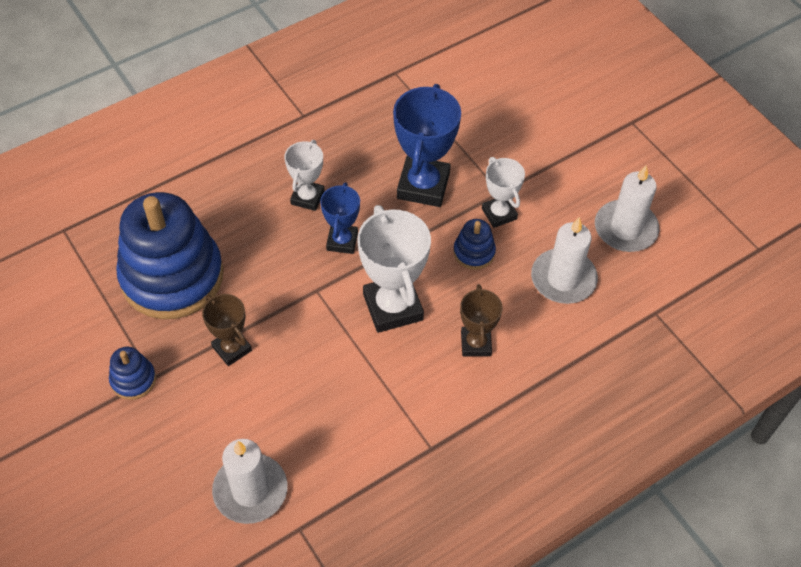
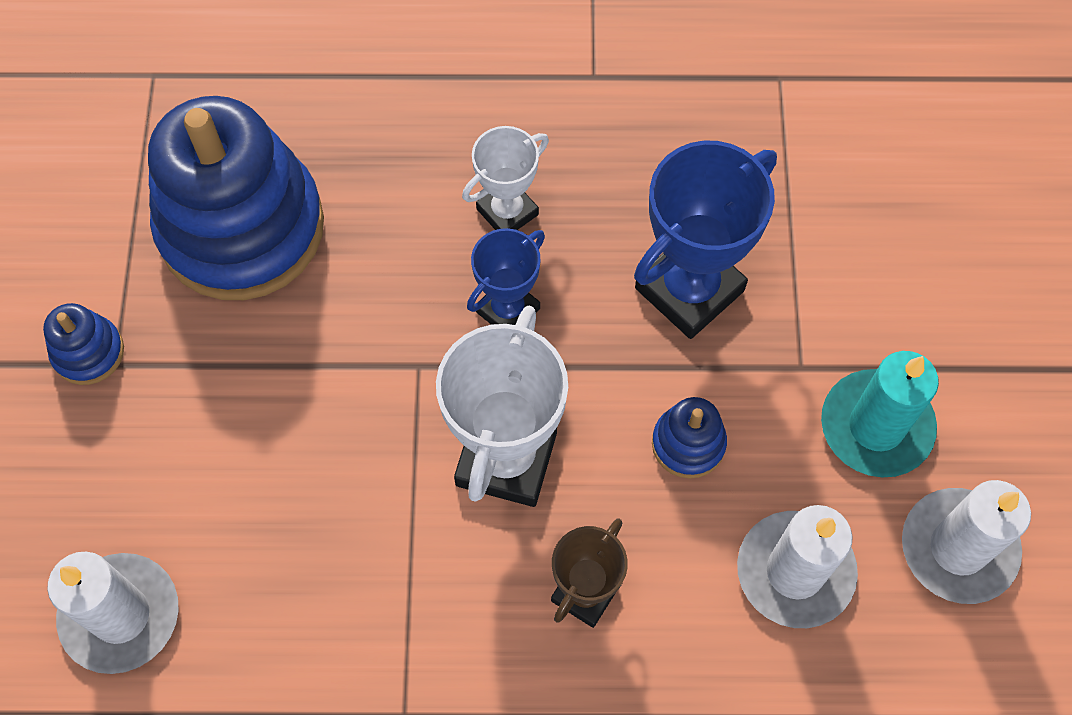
camera: 35 degrees right, 10 degrees up
(232, 348) = (243, 385): brown trophy -> none
(499, 214) = (772, 403): white trophy -> none
(552, 198) = (876, 426): none -> turquoise candle

